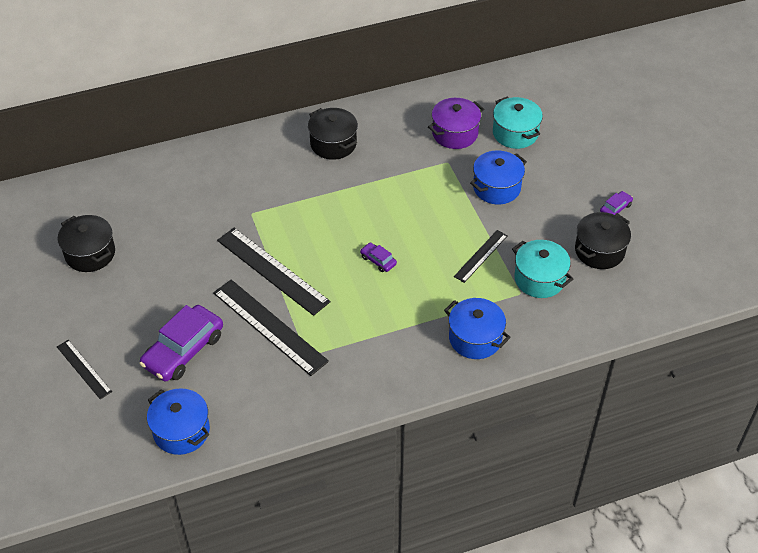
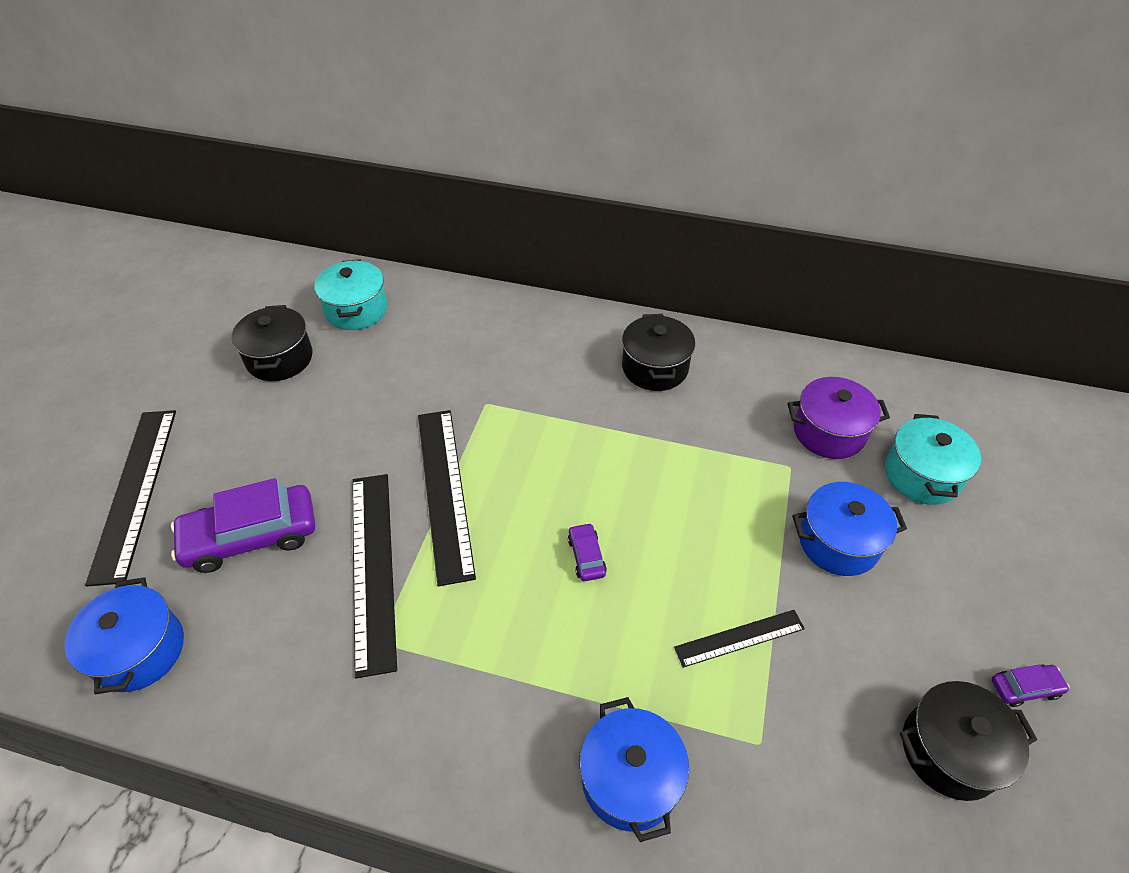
camera: 35 degrees right, 0 degrees up
(84, 369) = (135, 491): black ruler -> black ruler, size x1.81
(539, 279) = (809, 738): turquoise pot -> turquoise pot (356, 310)

